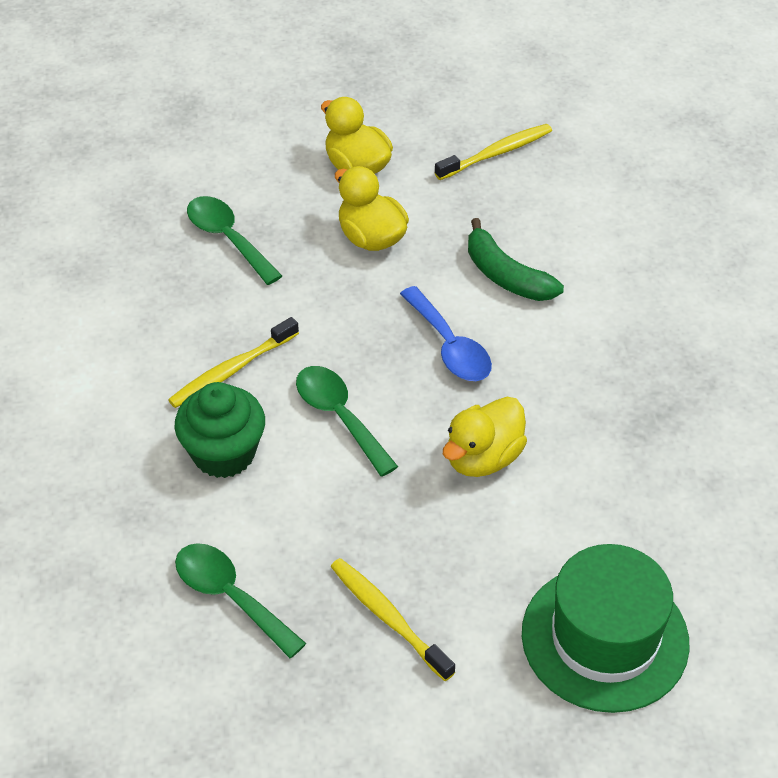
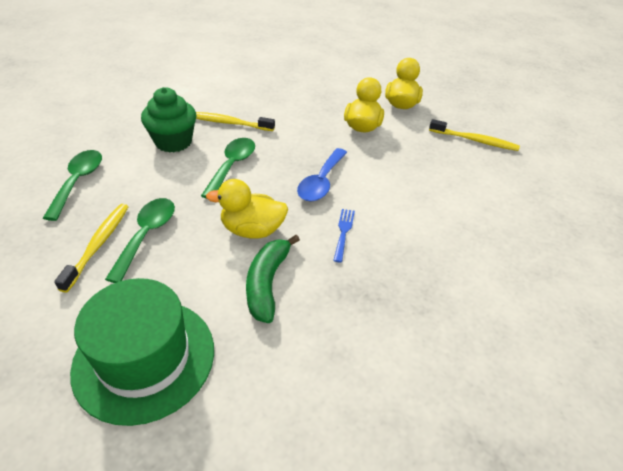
camera: 50 degrees right, 5 degrees down
(228, 239) = (309, 90): green spoon -> green spoon (147, 235)
(506, 276) = (396, 180): green banana -> green banana (267, 283)
(554, 378) = (343, 232): none -> blue fork

